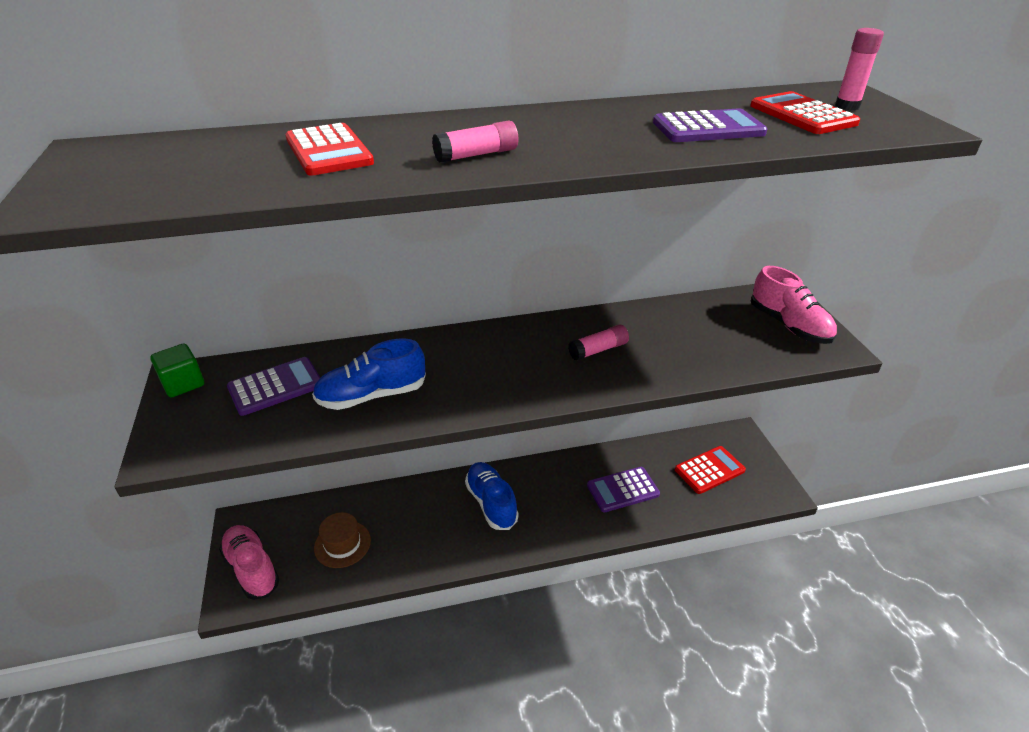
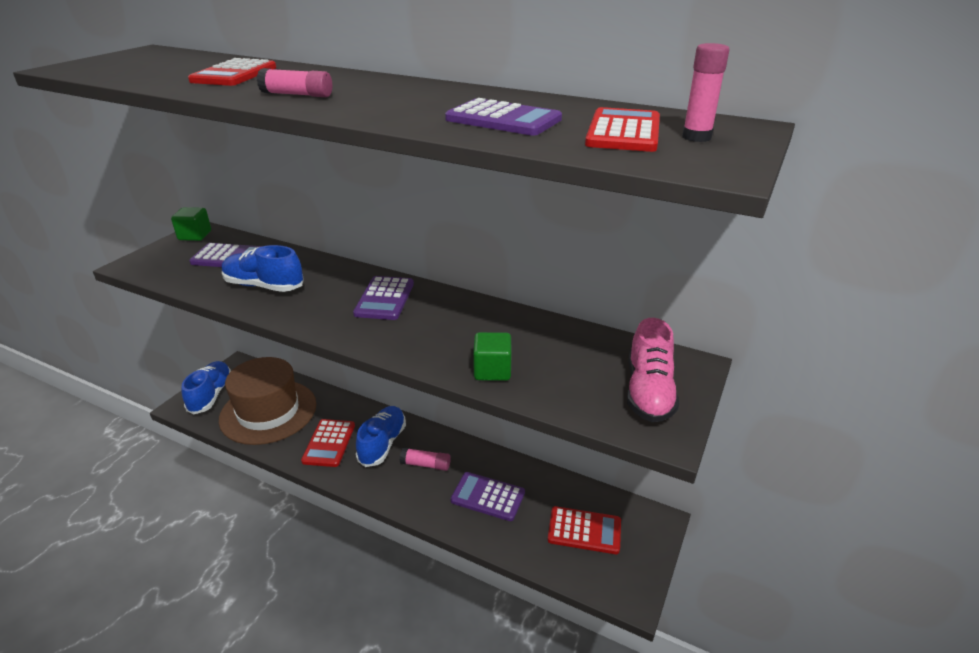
camera: 40 degrees right, 5 degrees down
(252, 568) = (211, 395): pink shoe -> blue shoe
(342, 544) = (268, 411): brown hat -> brown hat, size x2.04
(443, 533) = (329, 443): none -> red calculator
(508, 350) = (385, 299): none -> purple calculator
(598, 350) = (446, 329): pink glue stick -> pink glue stick (425, 464)
(682, 364) = (492, 370): none -> green cube

